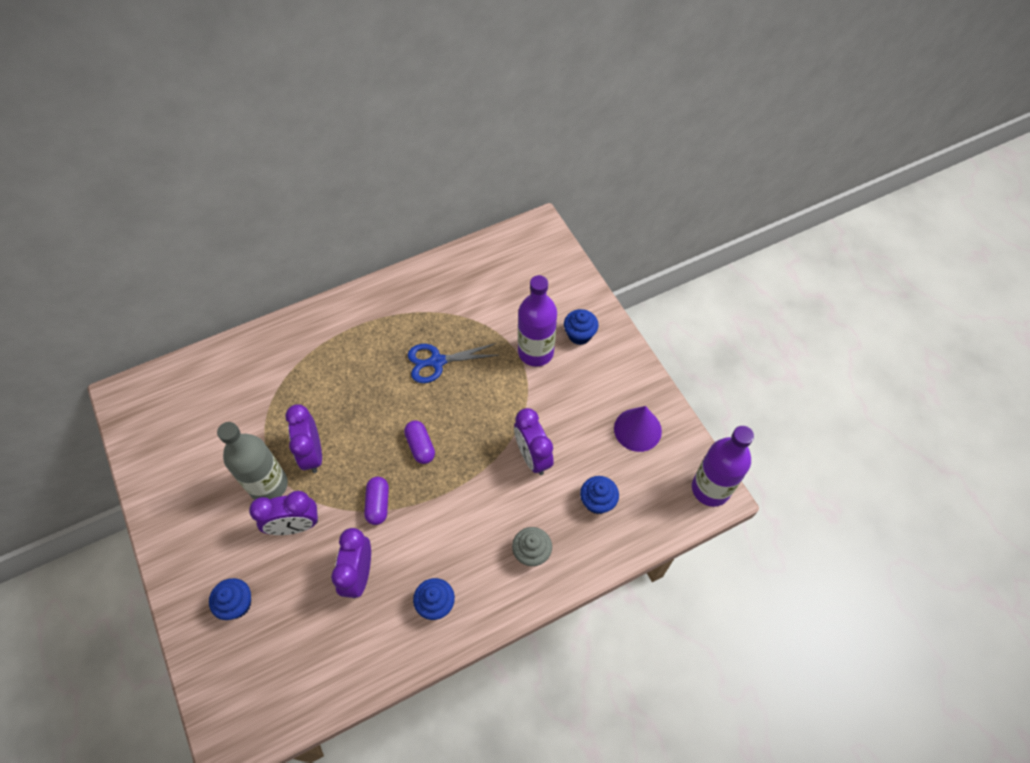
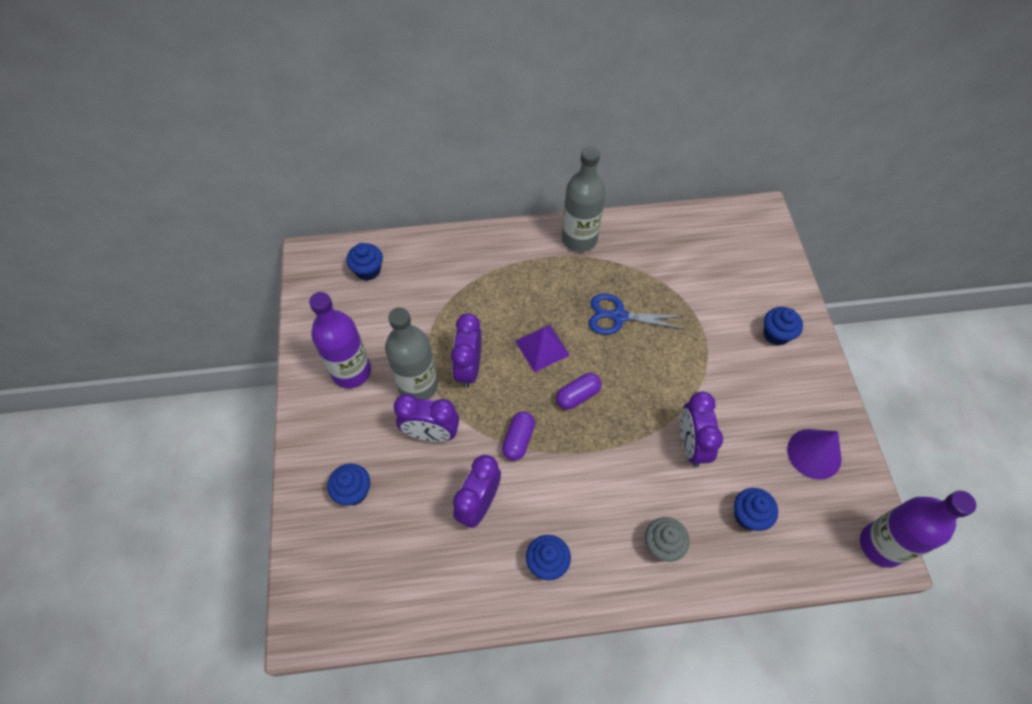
camera: 20 degrees right, 0 degrees up
(185, 391) = (368, 270): none -> blue cupcake
(375, 412) = (542, 348): none -> purple pyramid
(380, 300) = (579, 239): none -> grey bottle
(420, 446) = (577, 396): purple capsule -> purple capsule turned 60 degrees clockwise
(535, 352) = (724, 338): purple bottle -> purple bottle (351, 371)

